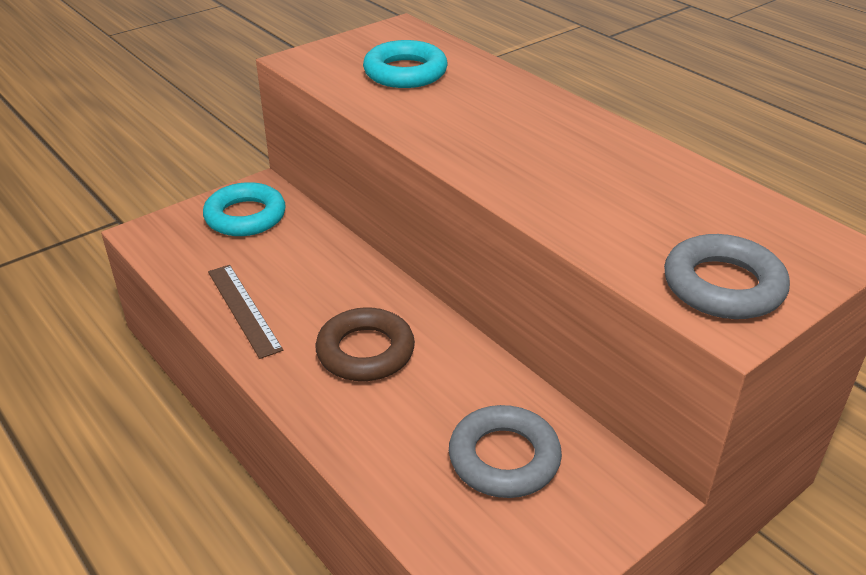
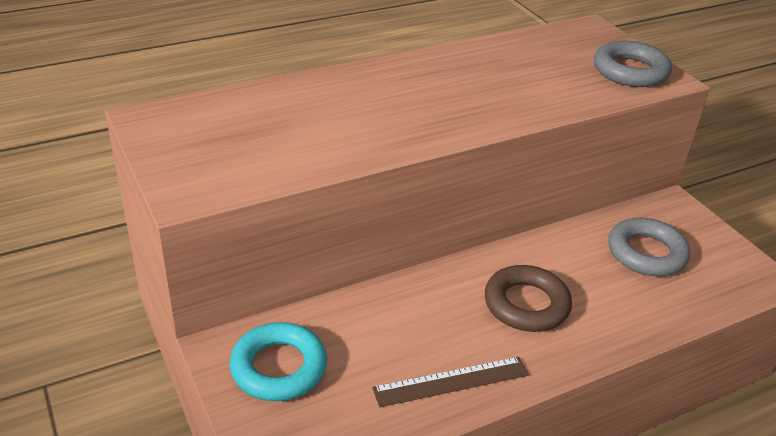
camera: 80 degrees left, 0 degrees up
(405, 72) = (264, 131): turquoise ring -> none

